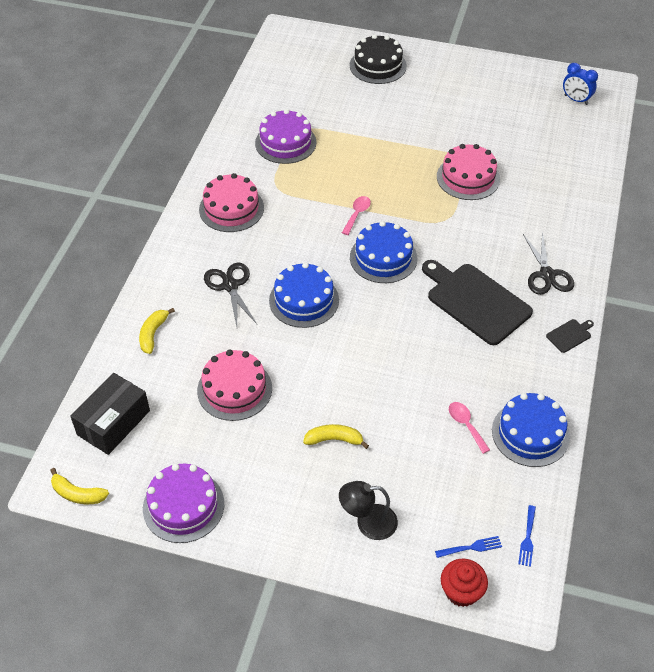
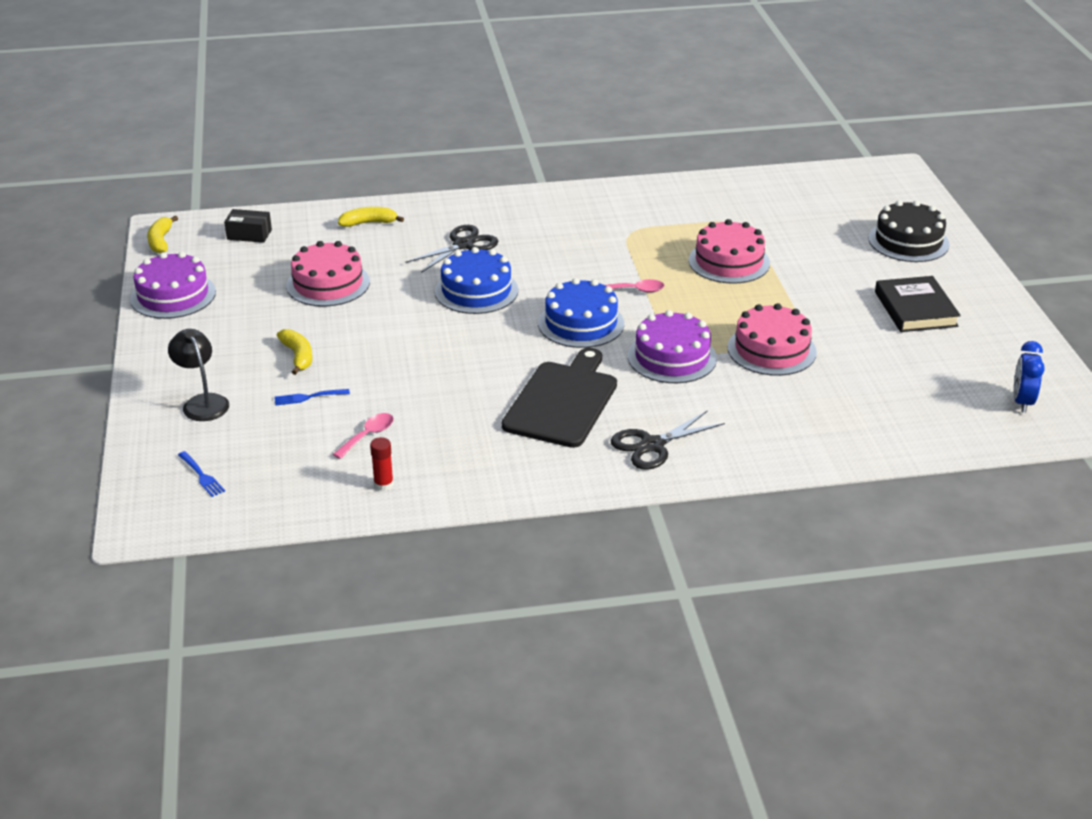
camera: 65 degrees right, 15 degrees down
(113, 422) = (249, 234): black box -> black box, size x0.59
(231, 208) = (574, 216): pink cake -> pink cake (729, 262)
(285, 143) = (706, 219): purple cake -> purple cake (672, 357)
(457, 97) = (915, 309): none -> black book
(461, 591) = (143, 481): red cupcake -> none
(527, 538) = (232, 513): blue fork -> blue fork (308, 397)
(530, 433) = (383, 484): blue cake -> red glue stick
(570, 335) = (561, 484): black cutting board -> none

